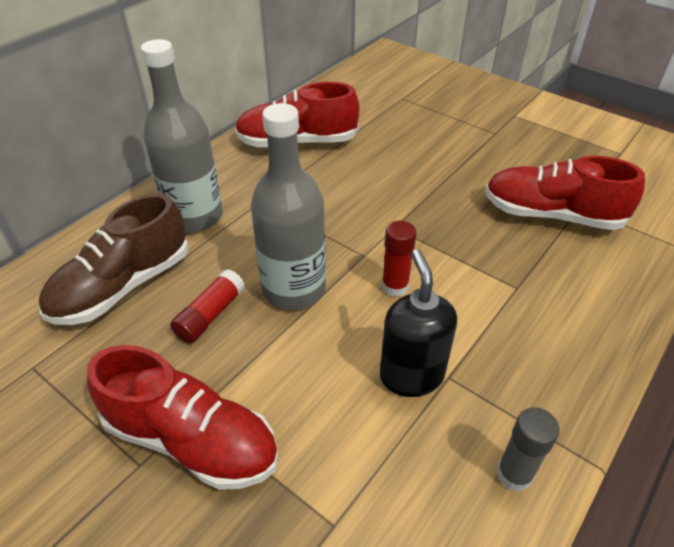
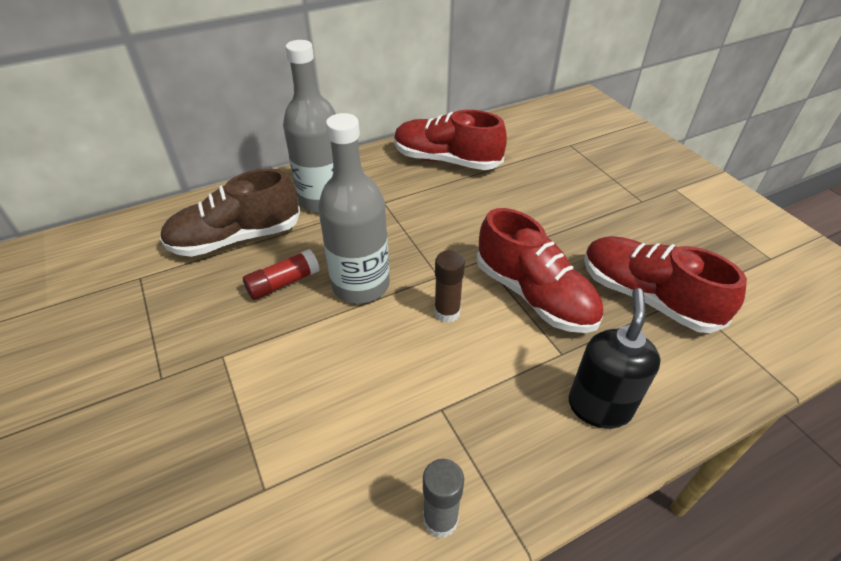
camera: 25 degrees right, 0 degrees up
(192, 440) = (207, 375): red shoe -> red shoe (534, 295)
(395, 286) = (447, 312): red glue stick -> brown glue stick
(411, 375) = (409, 394): black soap dispenser -> black soap dispenser (599, 406)

